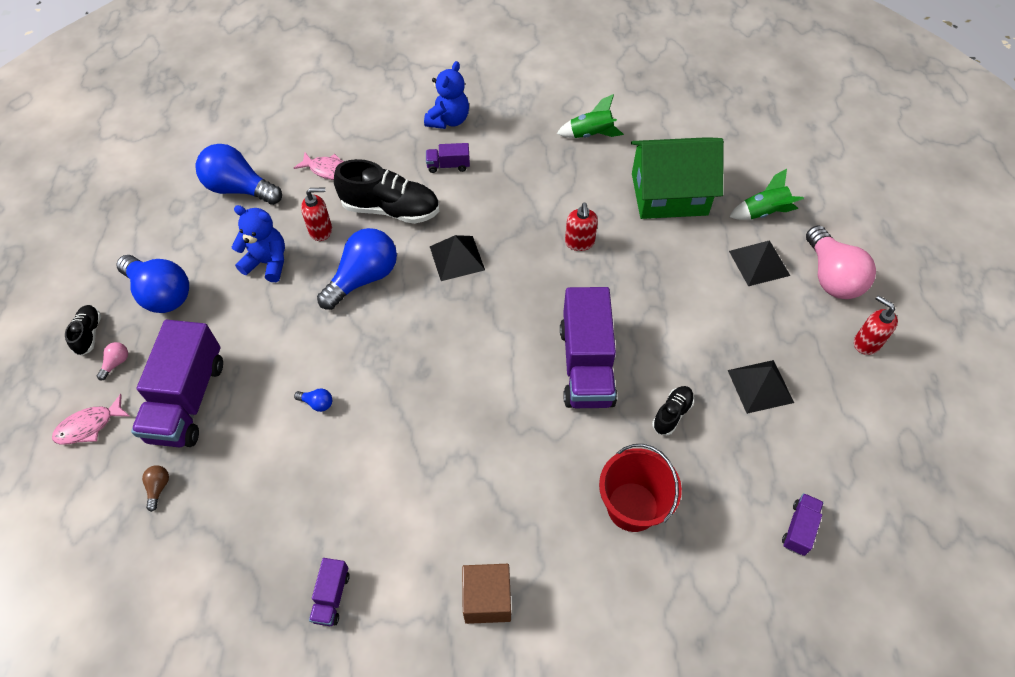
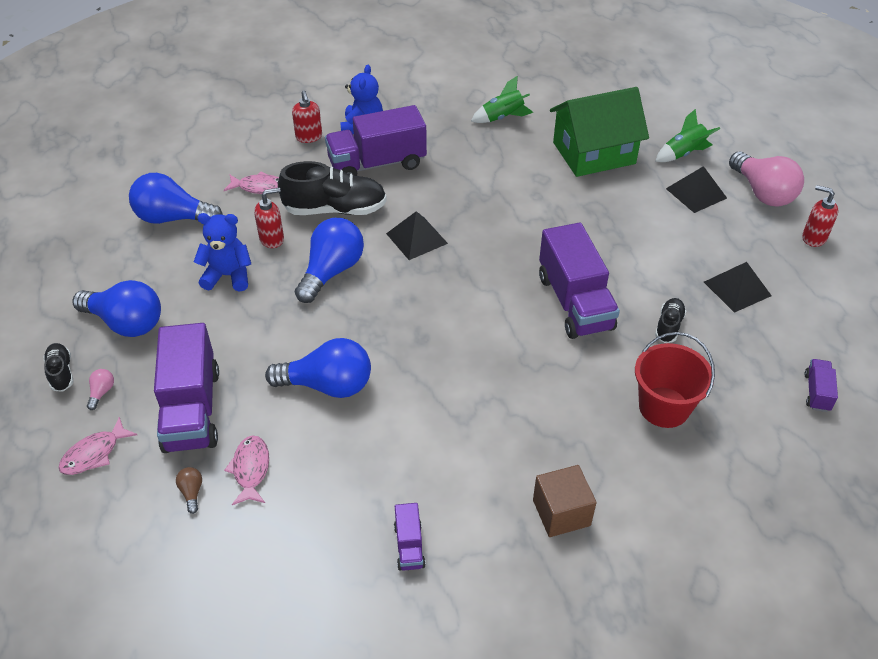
camera: 15 degrees left, 10 degrees down
(217, 477) = (250, 469): none -> pink fish
(317, 403) = (328, 385): blue light bulb -> blue light bulb, size x2.49
(448, 165) = (377, 164): purple truck -> purple truck, size x2.21
(579, 243) = (528, 205): red soap dispenser -> red soap dispenser (309, 137)

